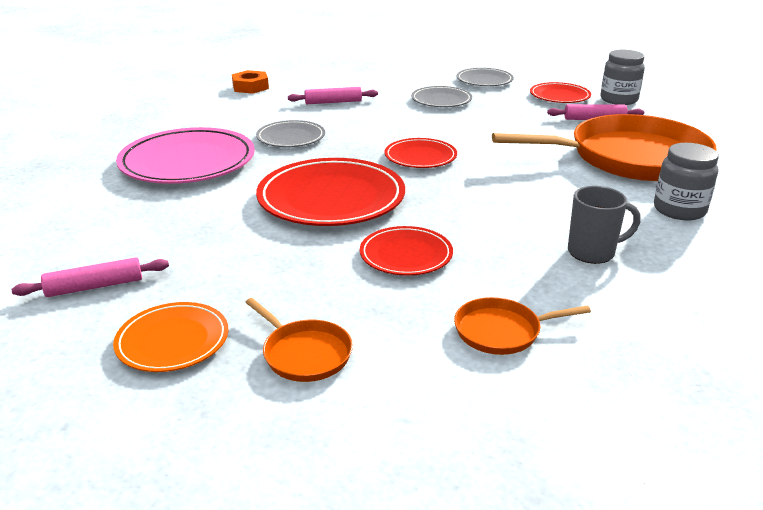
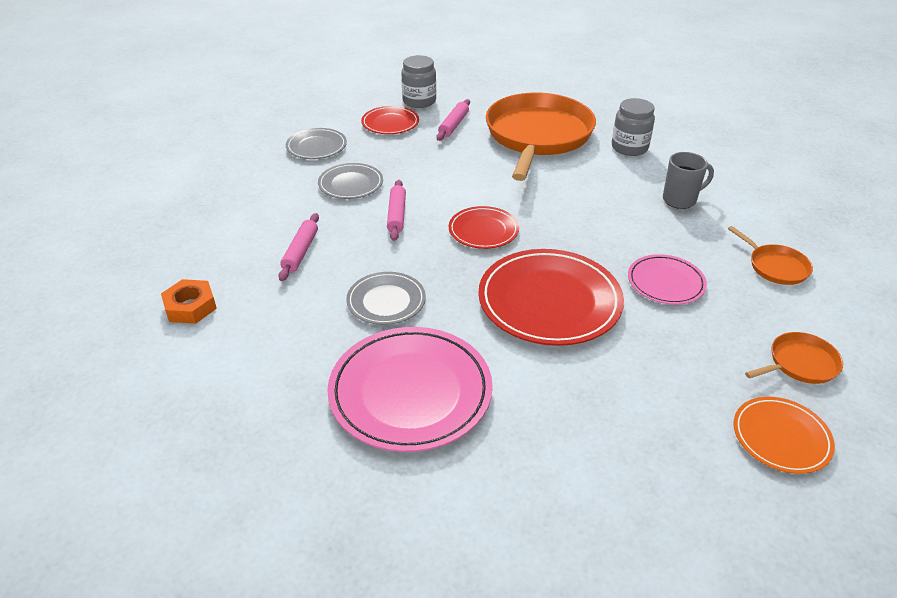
camera: 70 degrees left, 10 degrees up
(95, 286) = (684, 489): pink rolling pin -> pink rolling pin (396, 215)
(406, 255) = (665, 282): red plate -> pink plate
(501, 331) = (775, 266): orange pan -> orange pan turned 45 degrees counterclockwise
(593, 252) = (680, 200): grey mug -> grey mug turned 60 degrees clockwise

